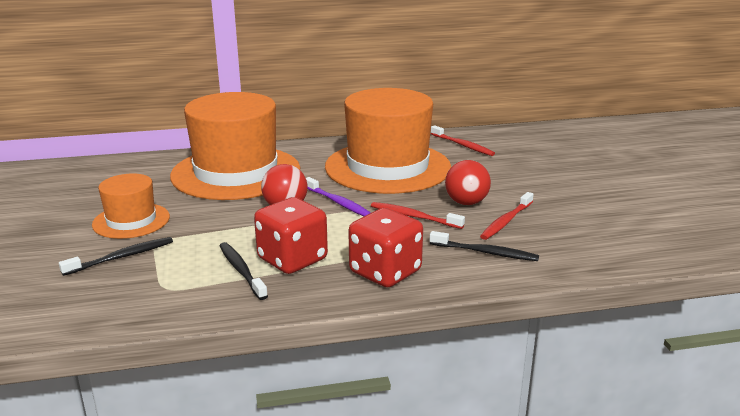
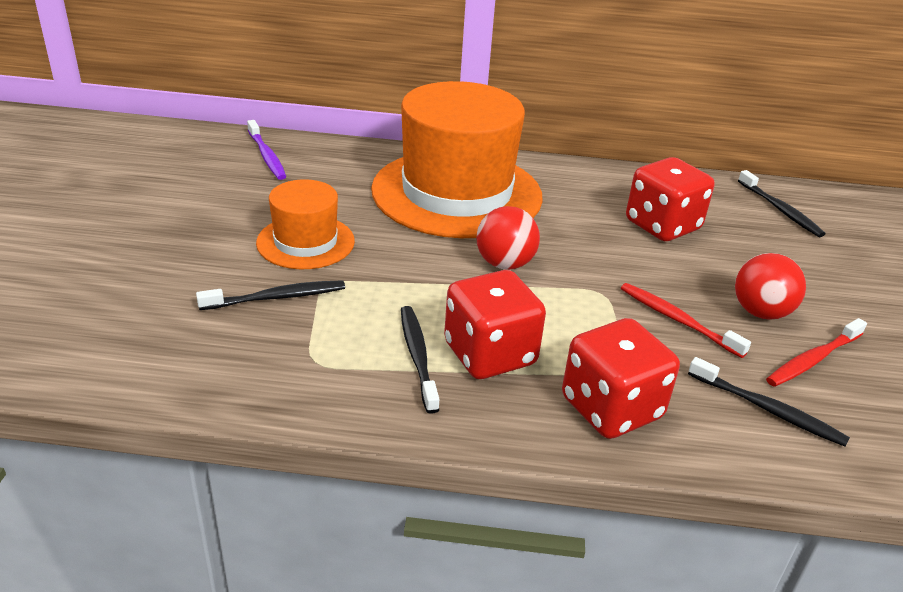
camera: 15 degrees right, 10 degrees up
(338, 202) = (577, 271): purple toothbrush -> purple toothbrush (266, 156)
(388, 167) = (662, 225): orange hat -> red dice
(462, 145) = (780, 209): red toothbrush -> black toothbrush

